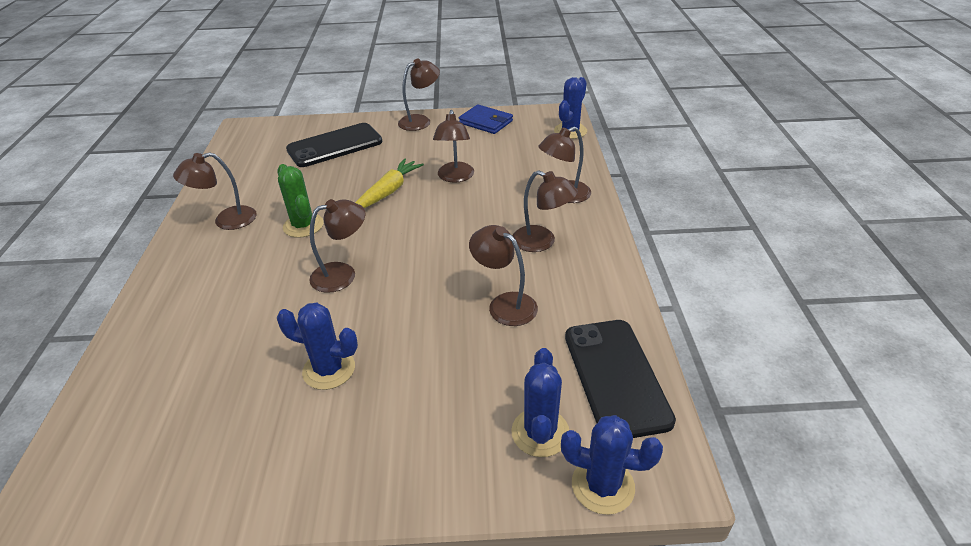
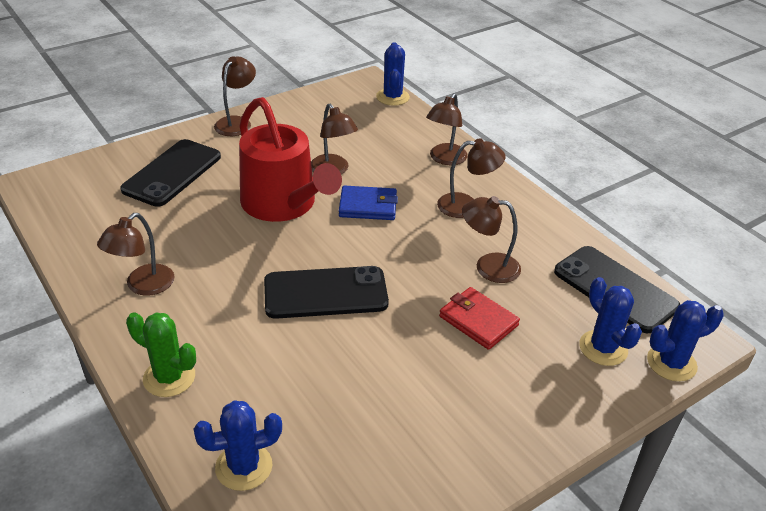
camera: 35 degrees left, 0 degrees up
(303, 226) = (234, 263): green cactus -> green cactus (169, 377)
(329, 369) = (404, 374): blue cactus -> blue cactus (244, 467)
(342, 274) = (325, 293): brown lamp -> black phone
(388, 192) = (283, 204): yellow carrot -> red watering can
(443, 350) = (478, 321): none -> red wallet
(486, 122) = (305, 107): blue wallet -> blue wallet (368, 206)

